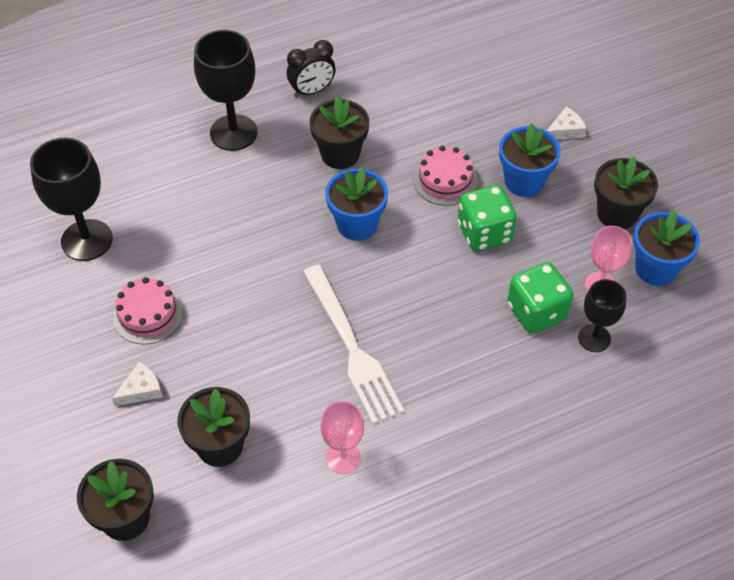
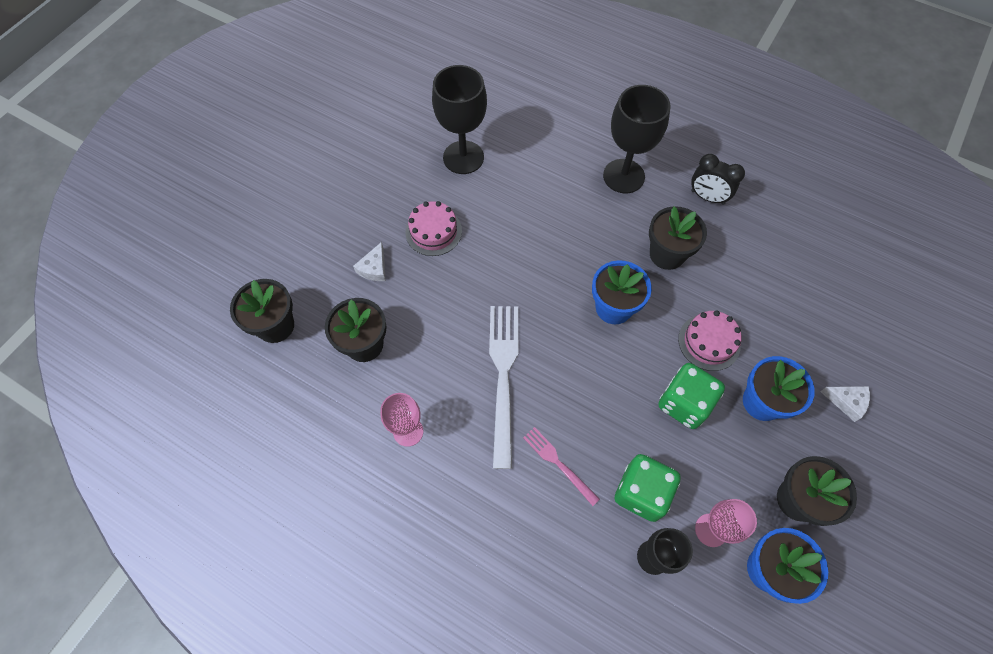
camera: 55 degrees right, 10 degrees up
(141, 390) = (374, 268): white cheese -> white cheese turned 90 degrees clockwise
(352, 348) = (503, 376): white fork -> white fork turned 150 degrees clockwise
(466, 355) = (558, 463): none -> pink fork

